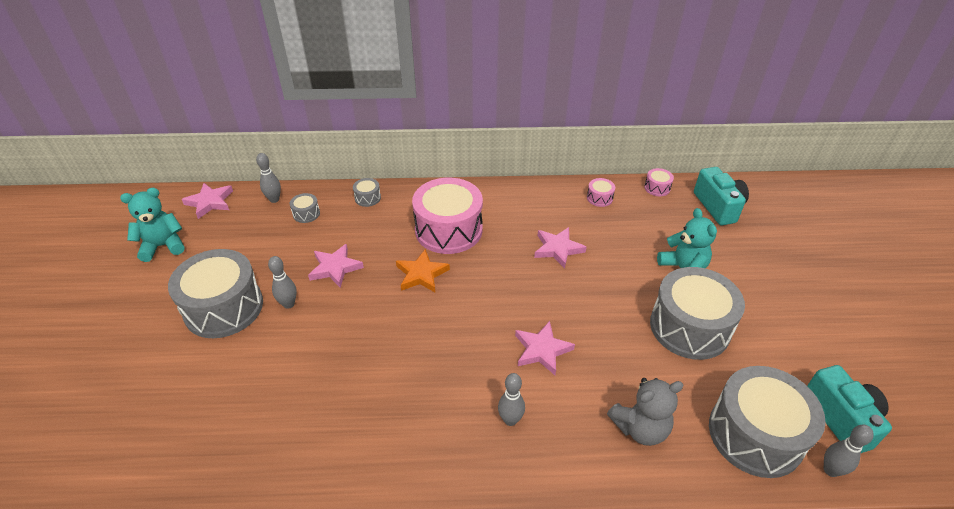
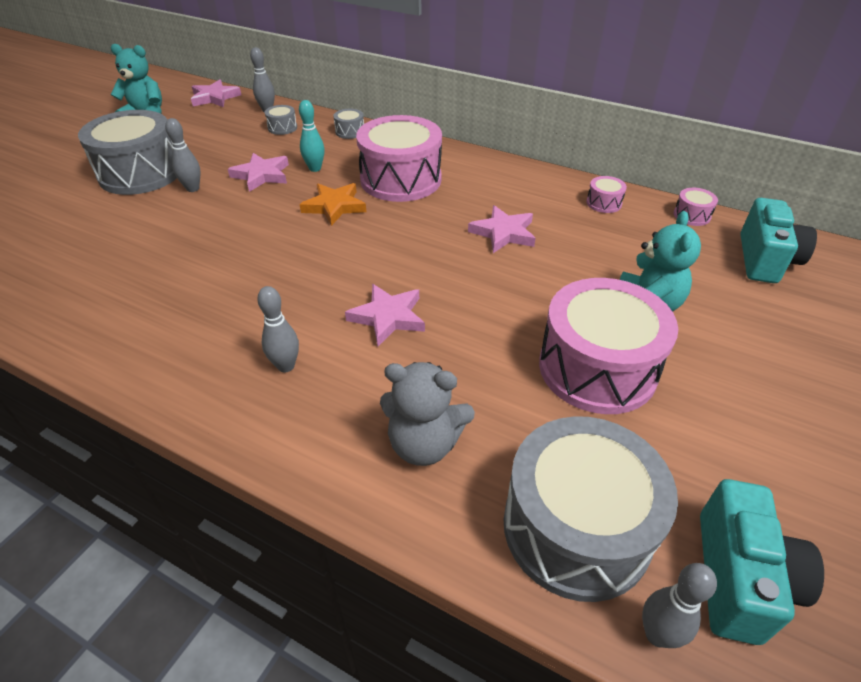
camera: 30 degrees right, 0 degrees up
(373, 245) = (315, 168): none -> turquoise bowling pin
(689, 327) = (597, 368): grey drum -> pink drum

